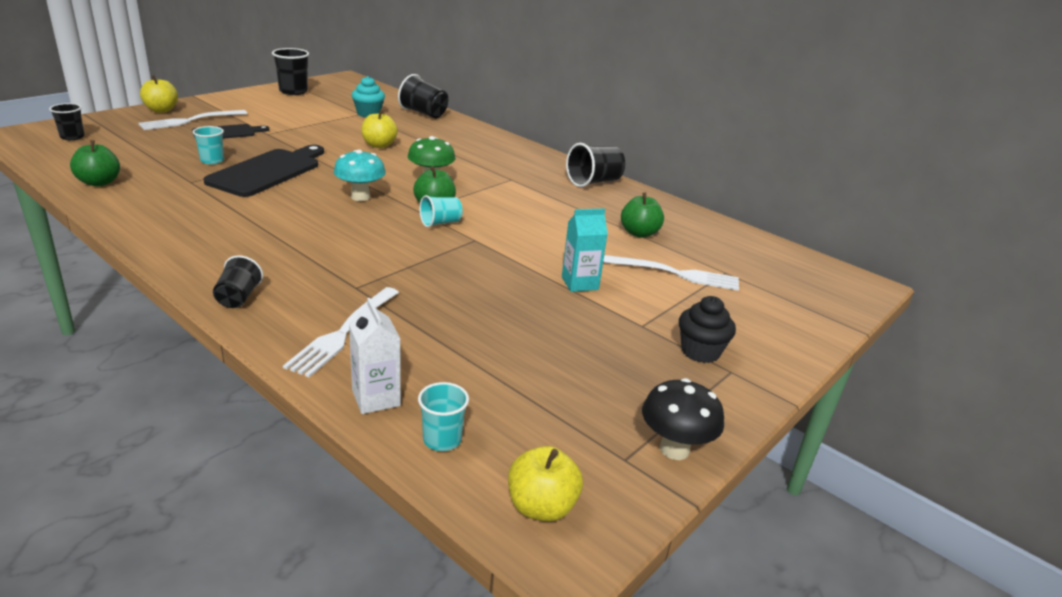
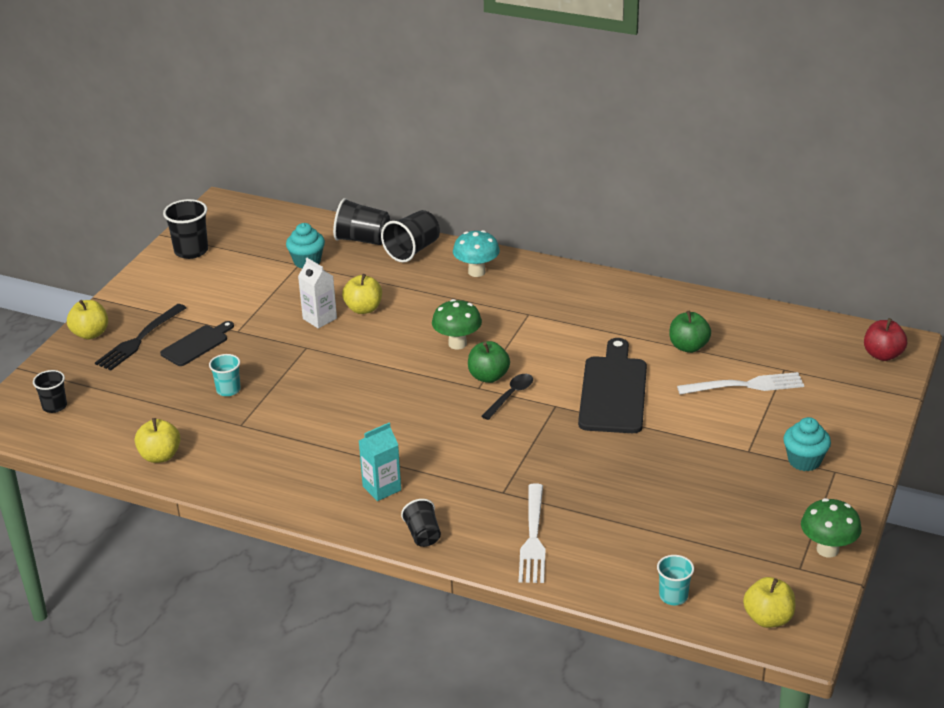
camera: 15 degrees left, 5 degrees up
(99, 182) = (160, 456): green apple -> yellow apple
(190, 121) = (139, 339): white fork -> black fork
(268, 171) = (296, 385): black cutting board -> black cutting board (613, 391)
(360, 197) = (413, 389): turquoise mushroom -> turquoise mushroom (476, 272)
(376, 398) = (604, 582): white carton -> white carton (319, 318)
(440, 223) = (510, 396): turquoise cup -> black spoon
(579, 283) = (675, 424): turquoise carton -> turquoise carton (382, 488)
(594, 182) = (607, 290): black cup -> black cup (412, 250)
(674, 449) = (827, 549): black mushroom -> green mushroom
(700, 351) = (804, 461): black cupcake -> turquoise cupcake
(840, 288) = (882, 355): none -> red apple

